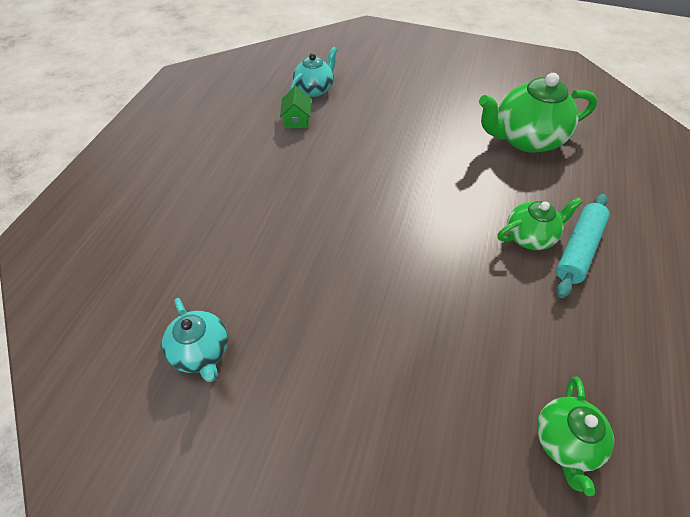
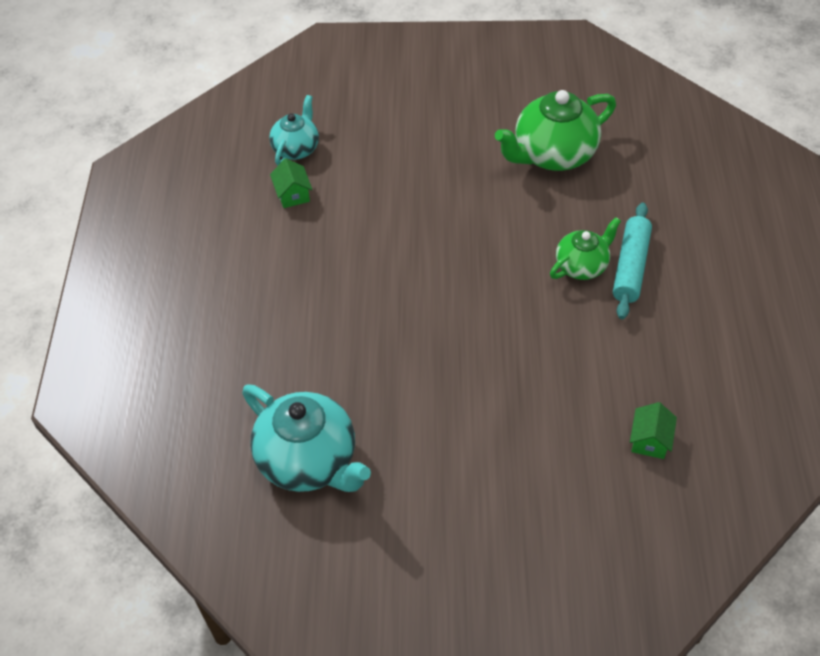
camera: 15 degrees left, 0 degrees up
(201, 352) = (309, 461): turquoise teapot -> turquoise teapot, size x1.70
(565, 442) = (650, 440): green teapot -> green house

